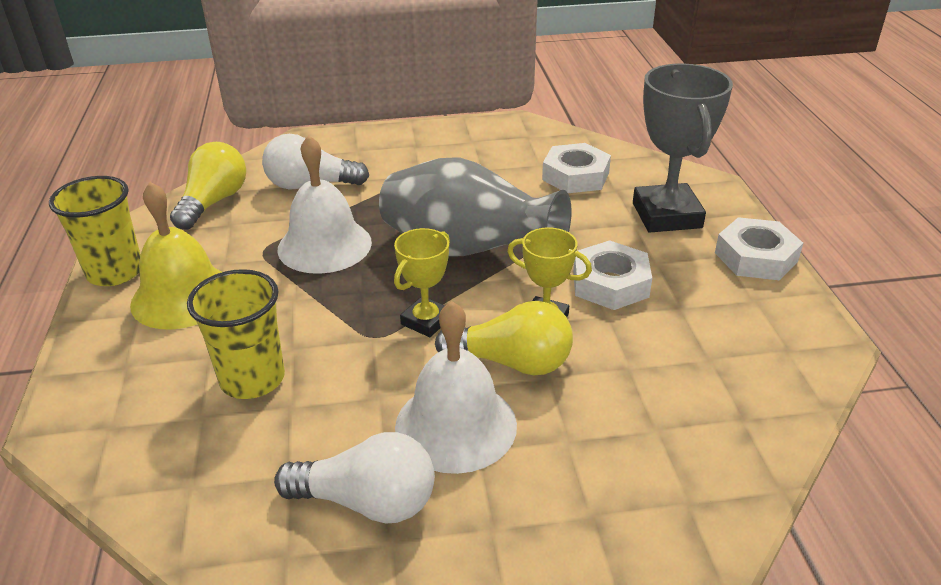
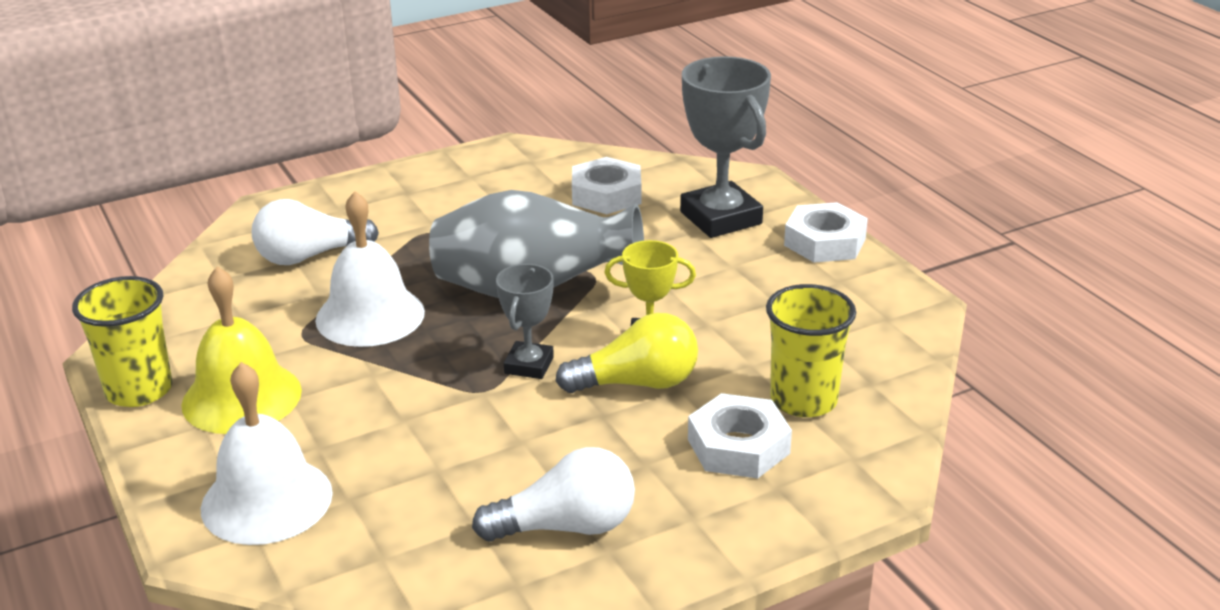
camera: 20 degrees left, 5 degrees down
(213, 202) = (203, 296): yellow light bulb -> none
(252, 379) = (379, 455): yellow cup -> yellow cup (803, 400)
(426, 321) = (529, 365): yellow trophy -> grey trophy
(455, 425) = (613, 447): white bell -> white bell (266, 500)
(610, 283) = (696, 293): white nut -> white nut (738, 446)

